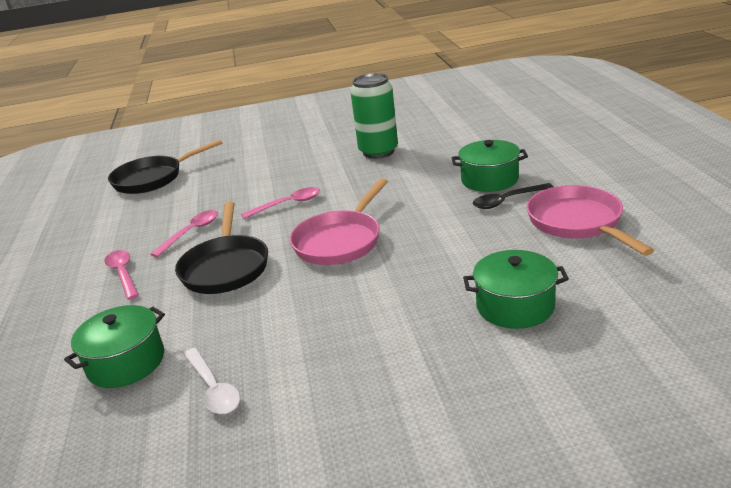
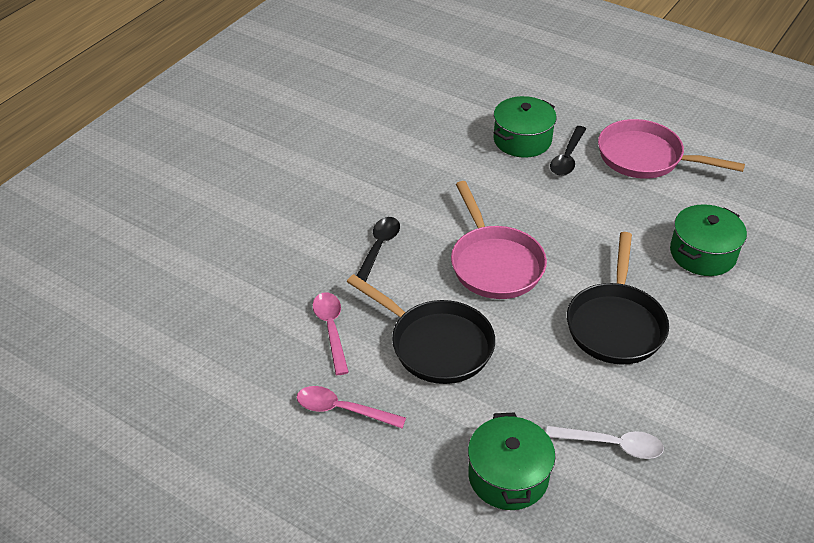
camera: 50 degrees left, 15 degrees up
(153, 179) = (148, 290): black pan -> black pan (615, 324)
(288, 204) = (378, 248): pink spoon -> black spoon
(378, 152) = (369, 146): green can -> none

